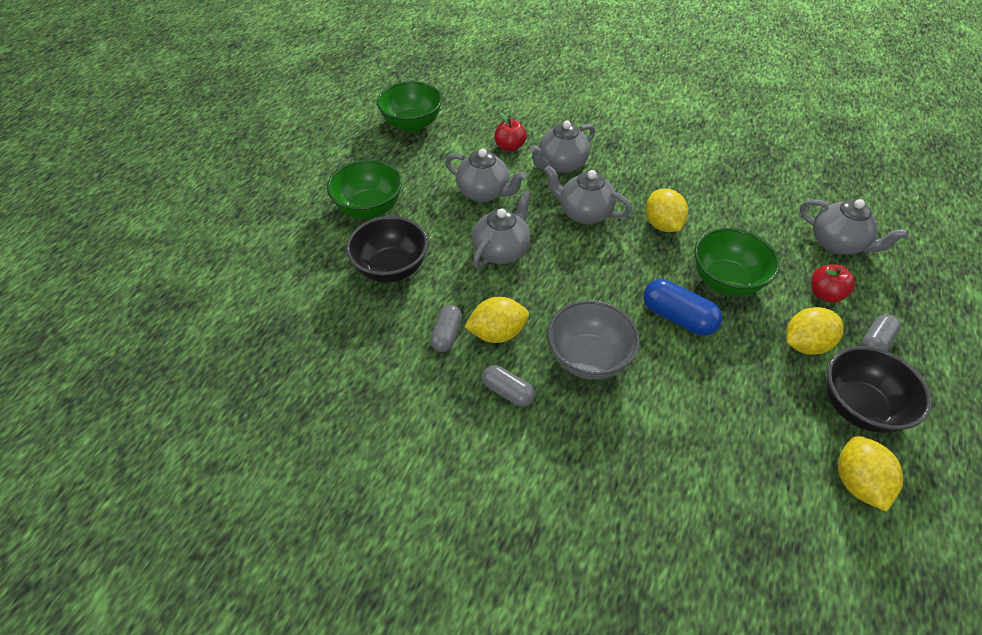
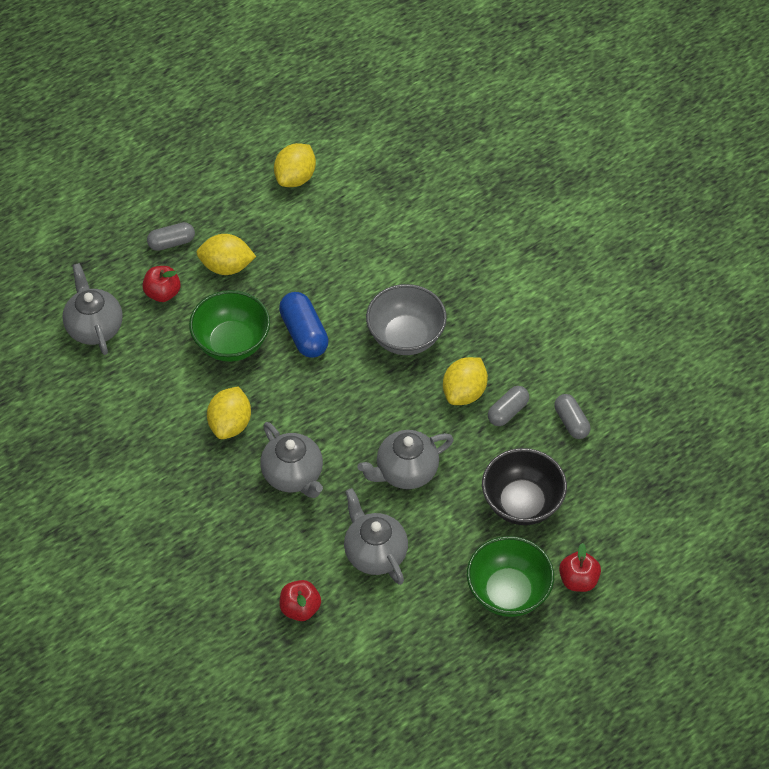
camera: 150 degrees left, 5 degrees up
(317, 236) = (578, 580): none -> red apple
(412, 124) = (391, 710): green bowl -> none
(497, 333) = (464, 392): yellow lemon -> yellow lemon turned 75 degrees counterclockwise
(507, 392) = (487, 342): grey capsule -> grey capsule (571, 422)
(561, 165) = (264, 551): grey teapot -> none
(858, 407) = (240, 212): black bowl -> none

